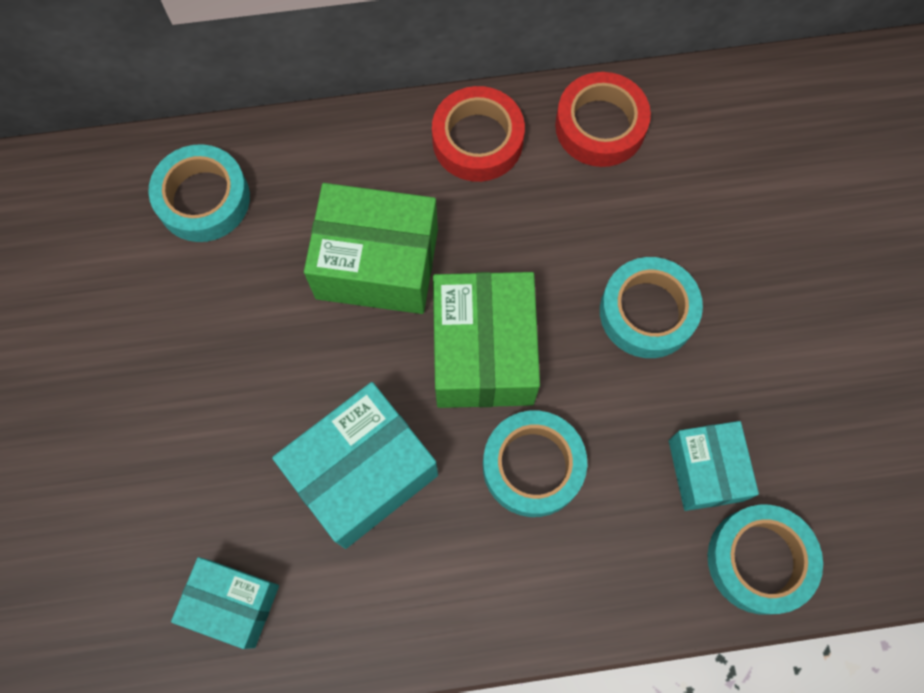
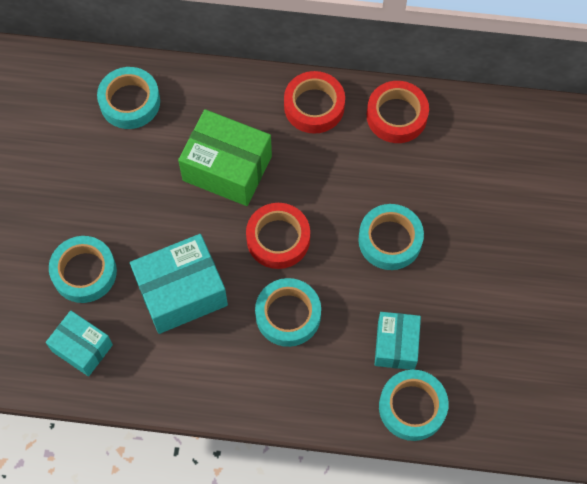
camera: 15 degrees right, 5 degrees down
(204, 481) = (84, 272): none -> turquoise tape
(483, 352) = (278, 239): green box -> red tape

